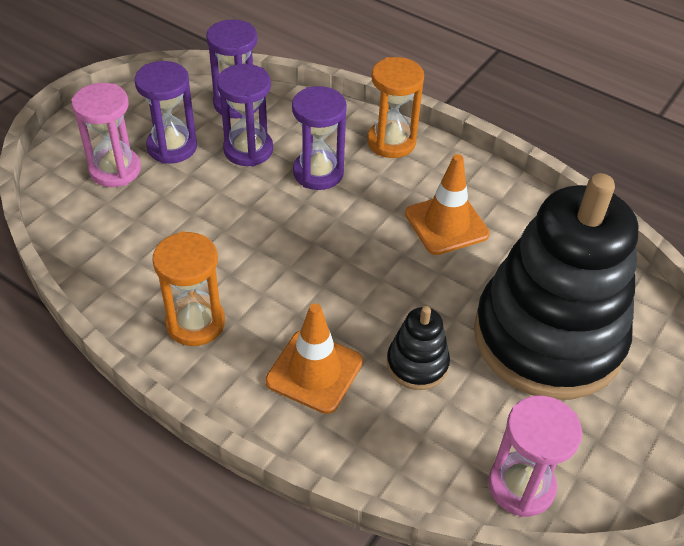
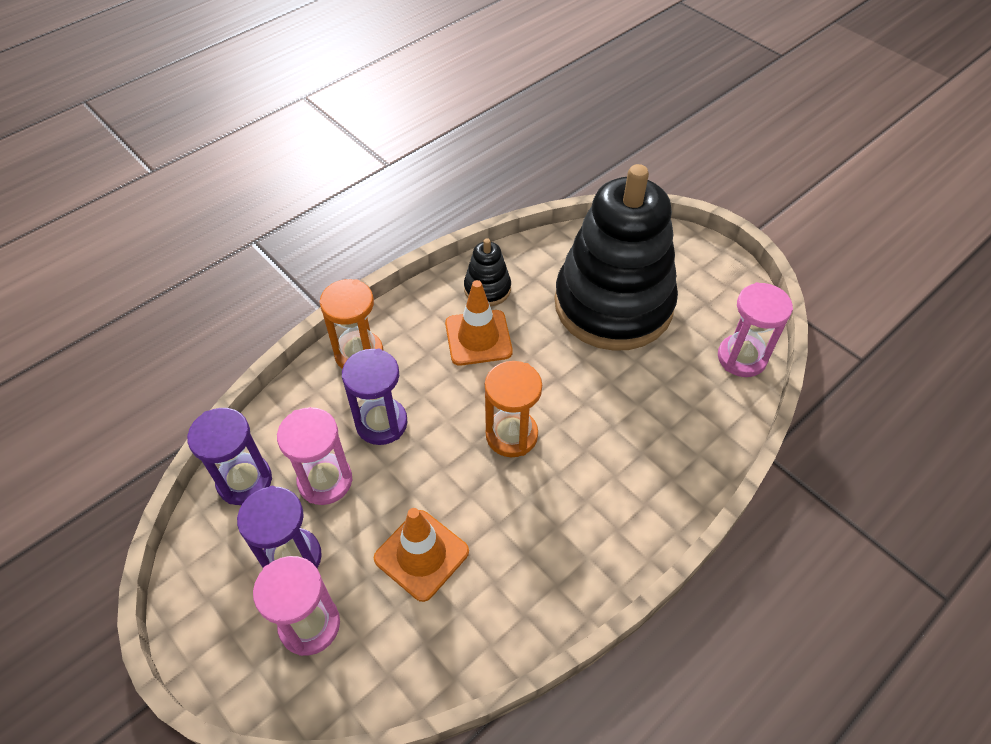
camera: 75 degrees left, 5 degrees up
(195, 323) = (553, 562): orange hourglass -> orange hourglass (511, 435)
(248, 150) = (325, 481): purple hourglass -> pink hourglass
(314, 371) = (624, 471): orange traffic cone -> orange traffic cone (421, 555)
(417, 364) = (626, 395): black stacking toy -> black stacking toy (487, 289)

